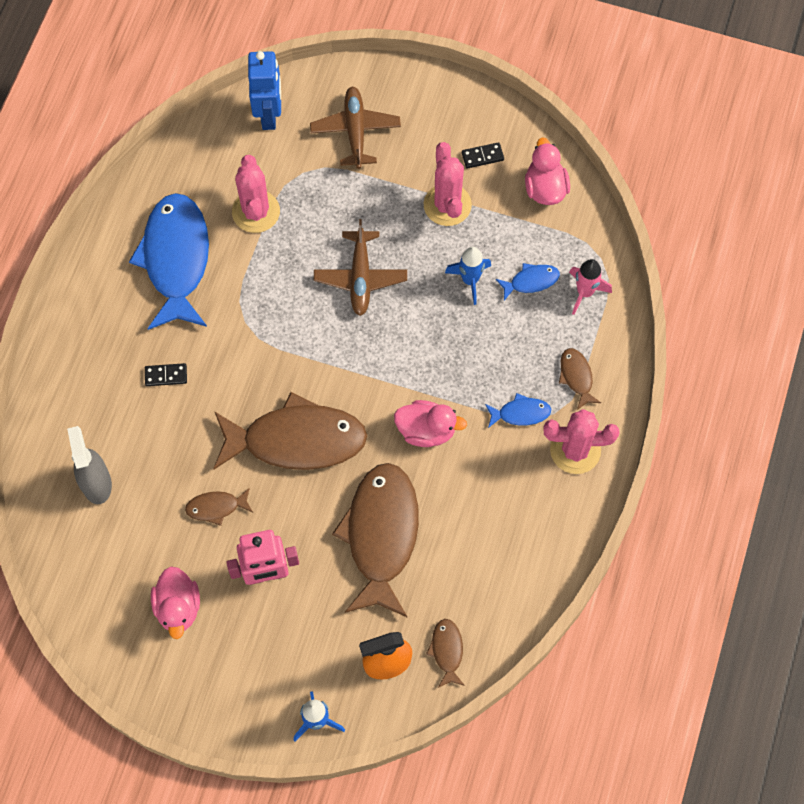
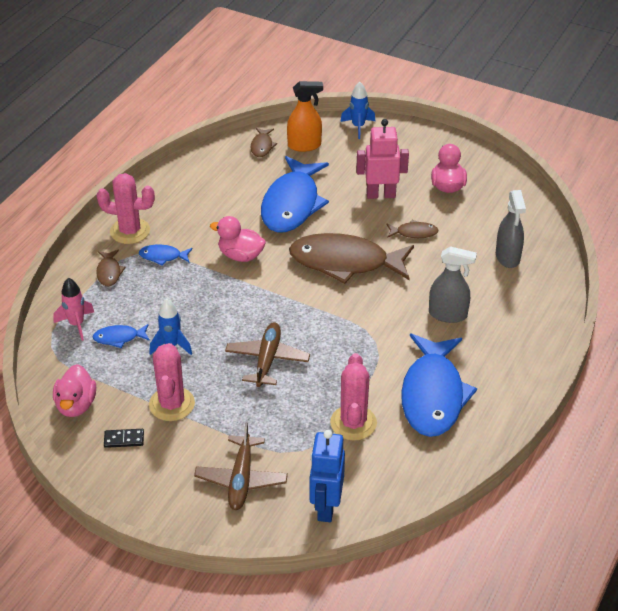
camera: 170 degrees left, 25 degrees down
(166, 375) = (448, 314): black domino -> grey spray bottle
(381, 535) = (292, 204): brown fish -> blue fish

